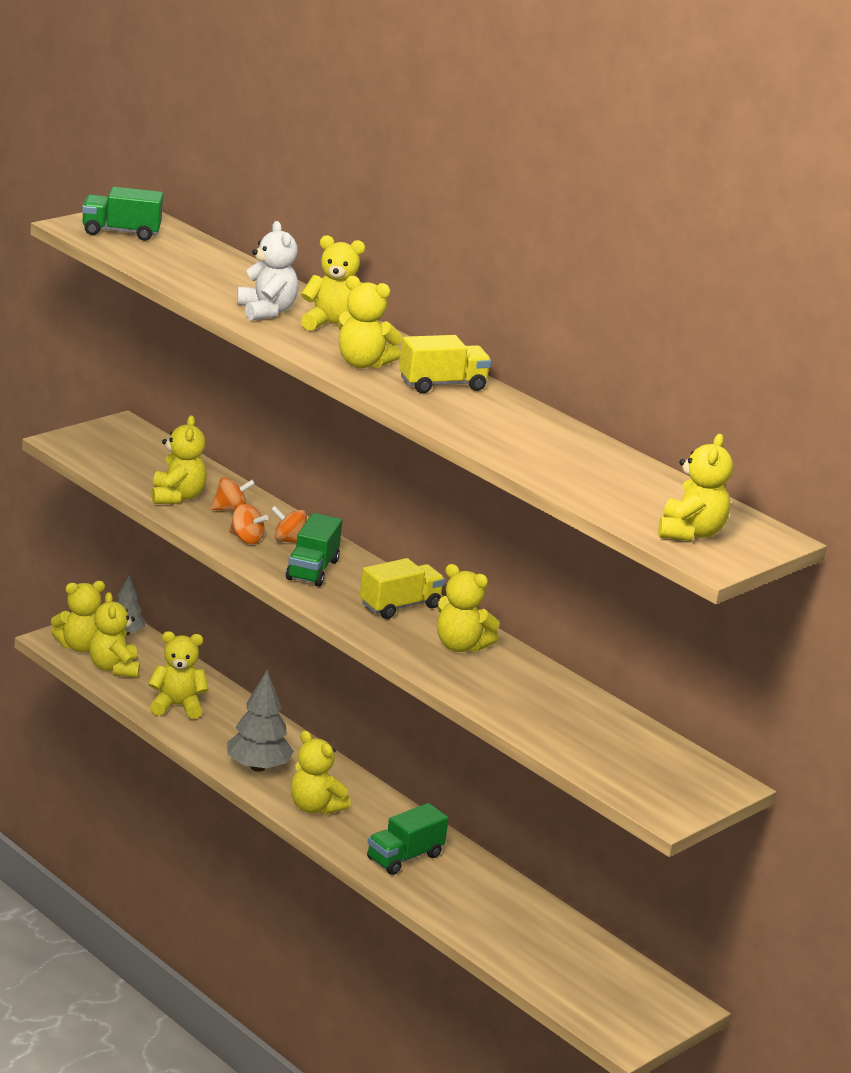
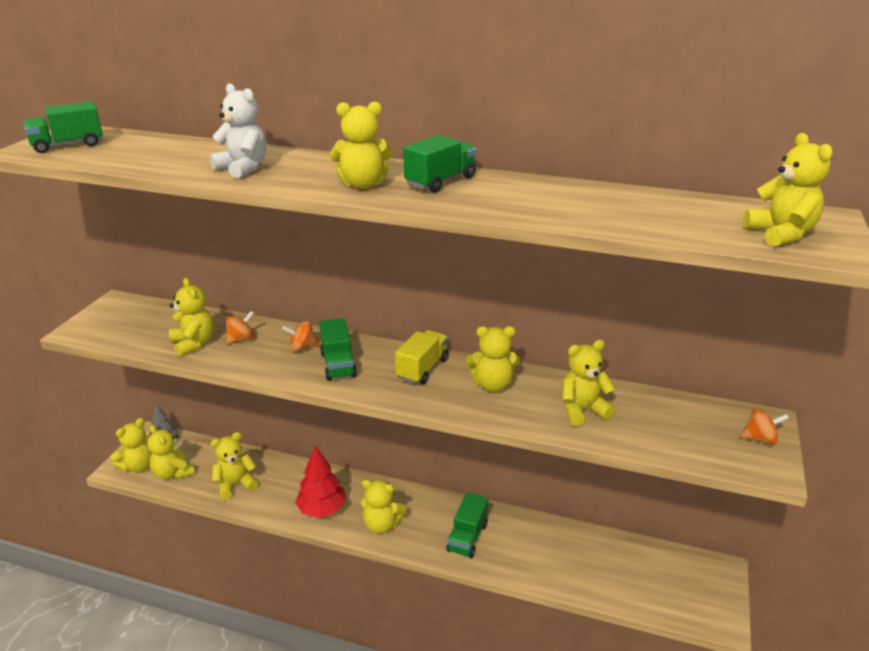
camera: 25 degrees left, 5 degrees up
(246, 539) = (271, 358): orange spinning top -> orange spinning top (760, 439)
(257, 767) = (322, 509): grey tree -> red tree
(333, 325) = (306, 164): yellow teddy bear -> yellow teddy bear (582, 410)
(442, 385) = (440, 181): yellow truck -> green truck

